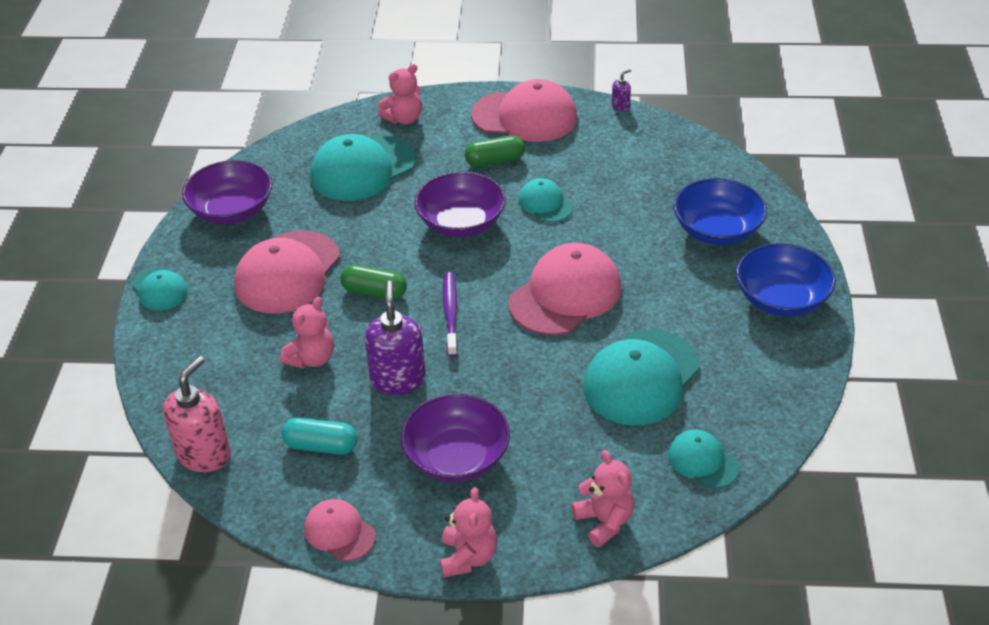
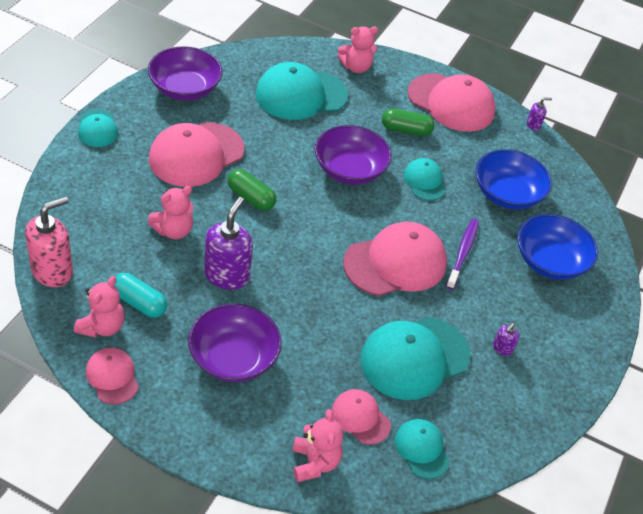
camera: 15 degrees right, 5 degrees up
(450, 313) = (298, 239): purple toothbrush -> purple toothbrush (463, 253)
(468, 557) = (194, 442): pink teddy bear -> pink teddy bear (102, 327)
(623, 458) = (360, 418): none -> pink cap
(721, 332) = (502, 348): none -> purple soap dispenser
(781, 299) = (568, 342): blue bowl -> blue bowl (507, 194)

